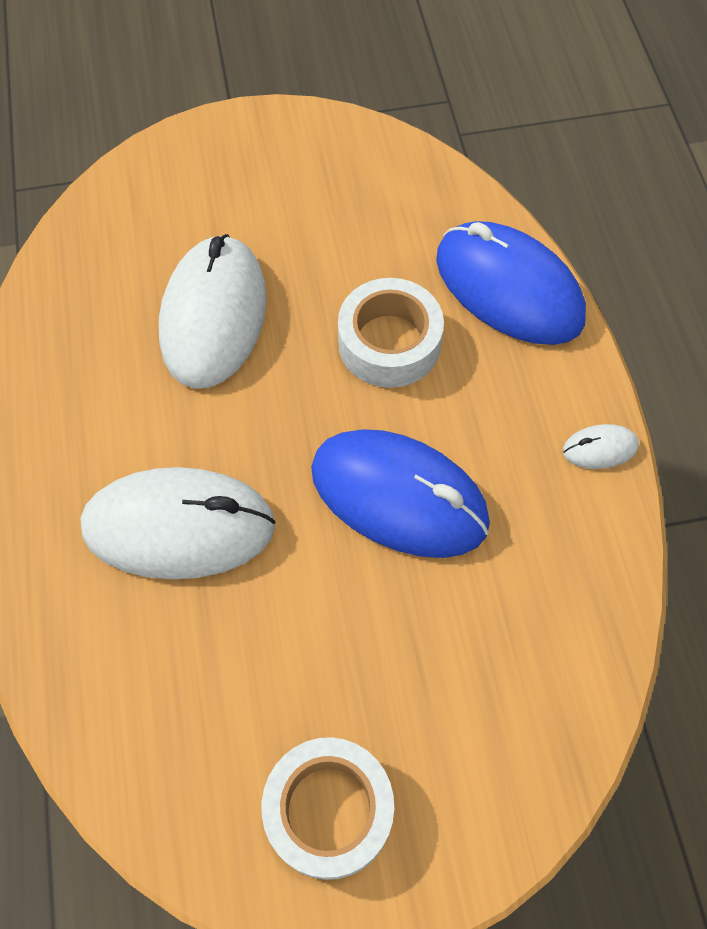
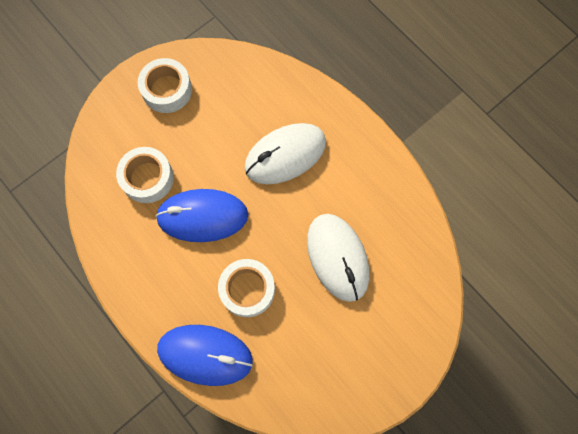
camera: 150 degrees right, 10 degrees up
(468, 626) = (147, 178): none -> white tape
(600, 448) = (124, 288): white mouse -> none

